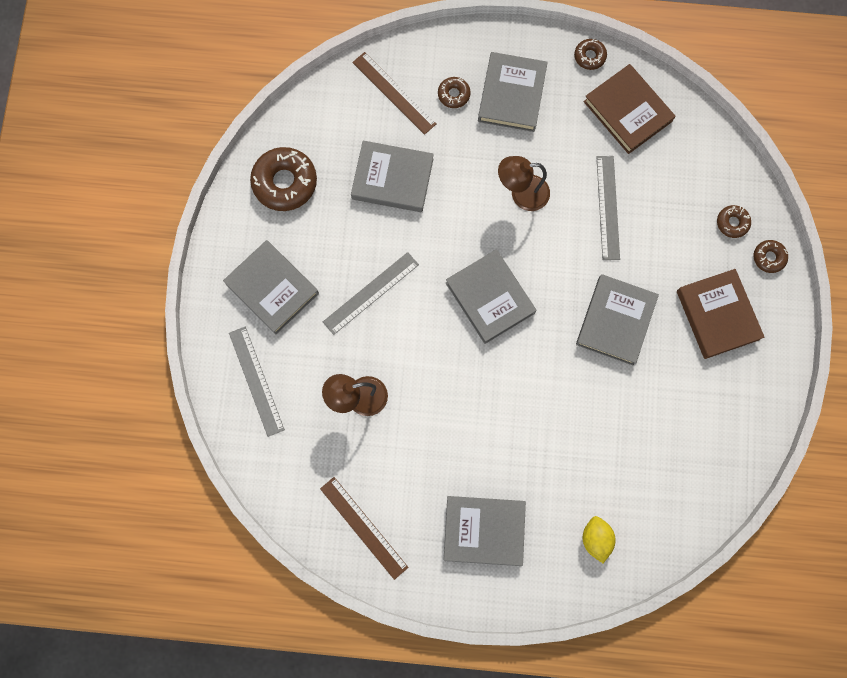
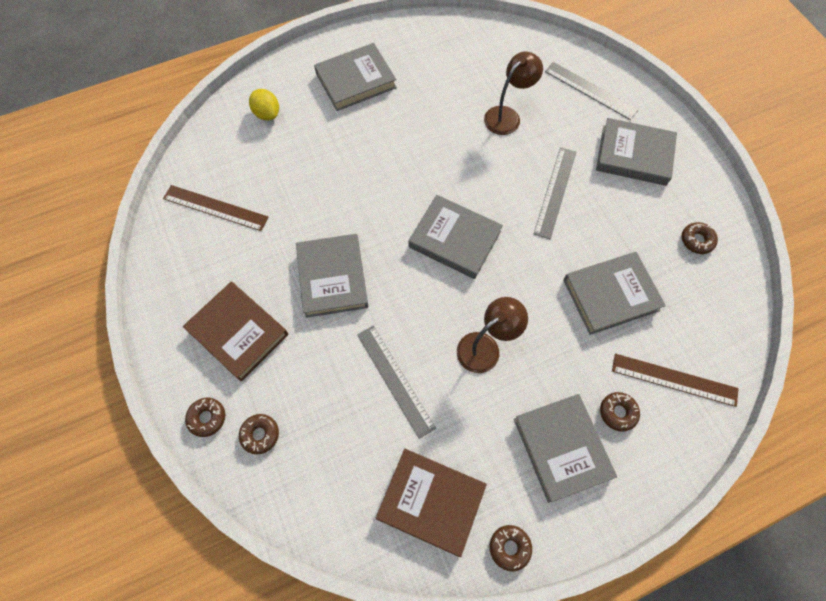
camera: 150 degrees right, 10 degrees down
(285, 182) = (696, 240): brown donut -> brown donut, size x0.51
(363, 527) = (443, 44): brown ruler -> brown ruler (215, 208)

